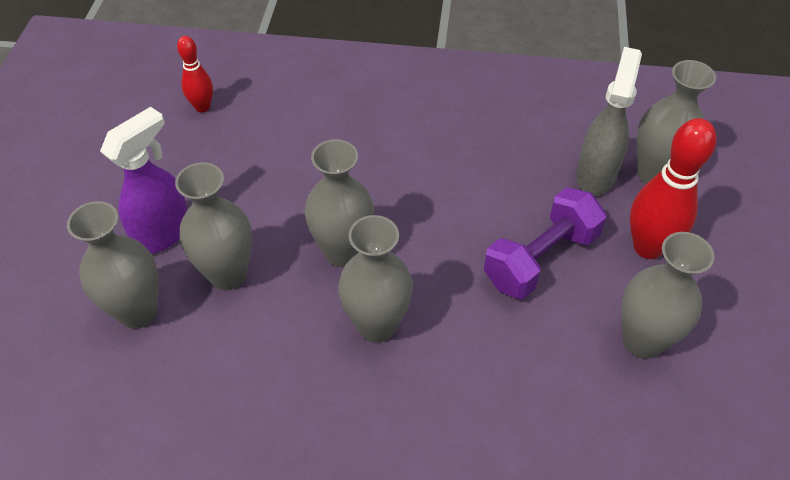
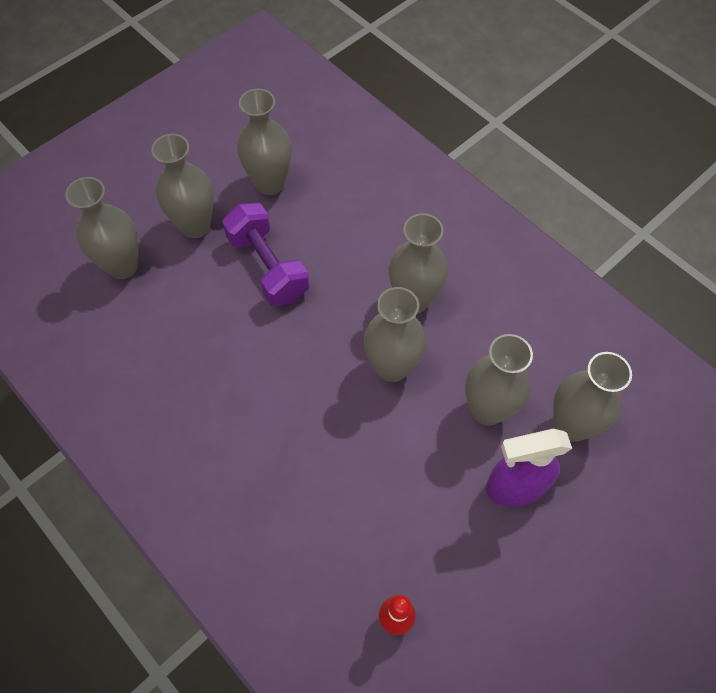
camera: 140 degrees left, 10 degrees up
(541, 259) = (268, 267): purple dumbbell -> purple dumbbell turned 60 degrees clockwise
(595, 174) = (159, 295): grey spray bottle -> none
(648, 247) = (195, 226): red bowling pin -> grey vase

